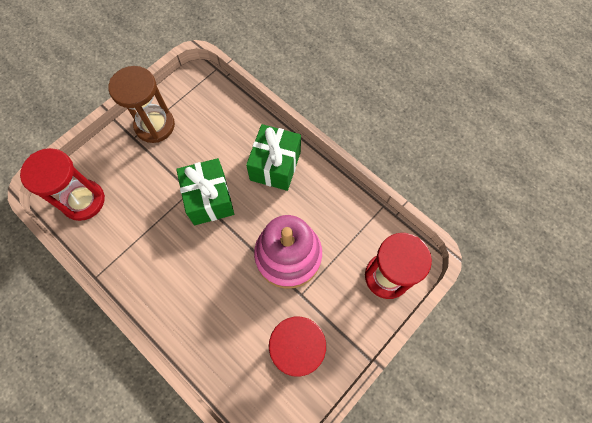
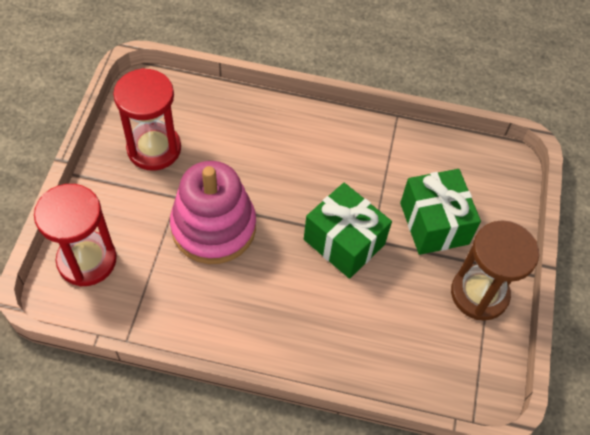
camera: 145 degrees right, 10 degrees down
(83, 201) = (476, 172): red hourglass -> none
(275, 166) = (293, 322): green gift -> green gift (434, 223)

